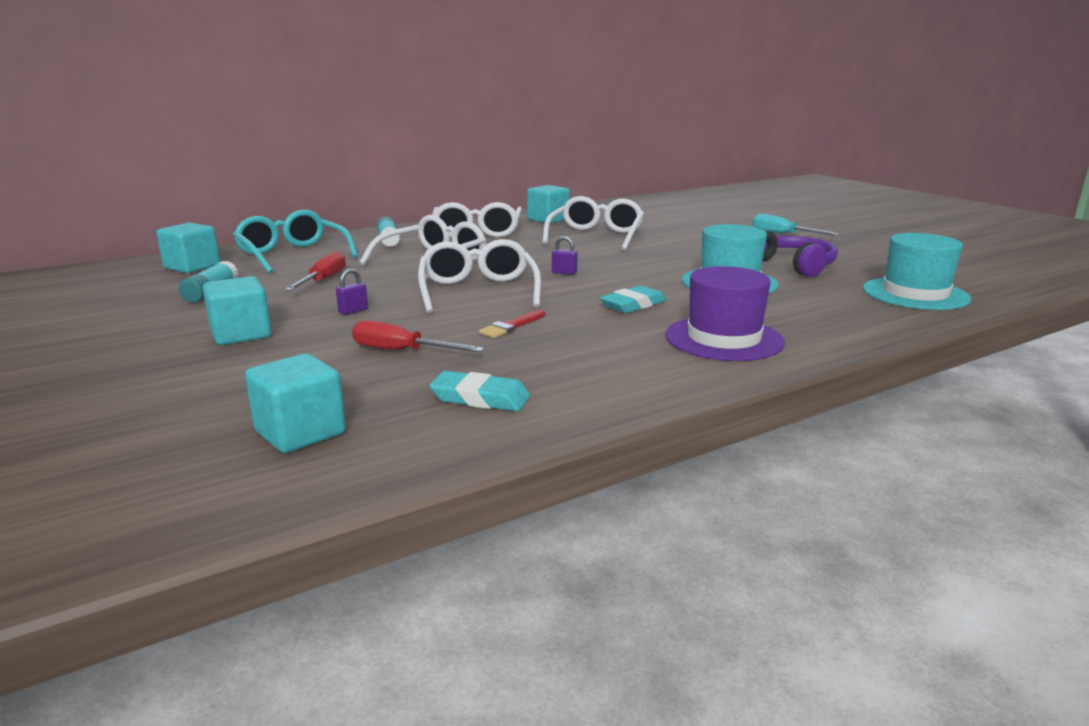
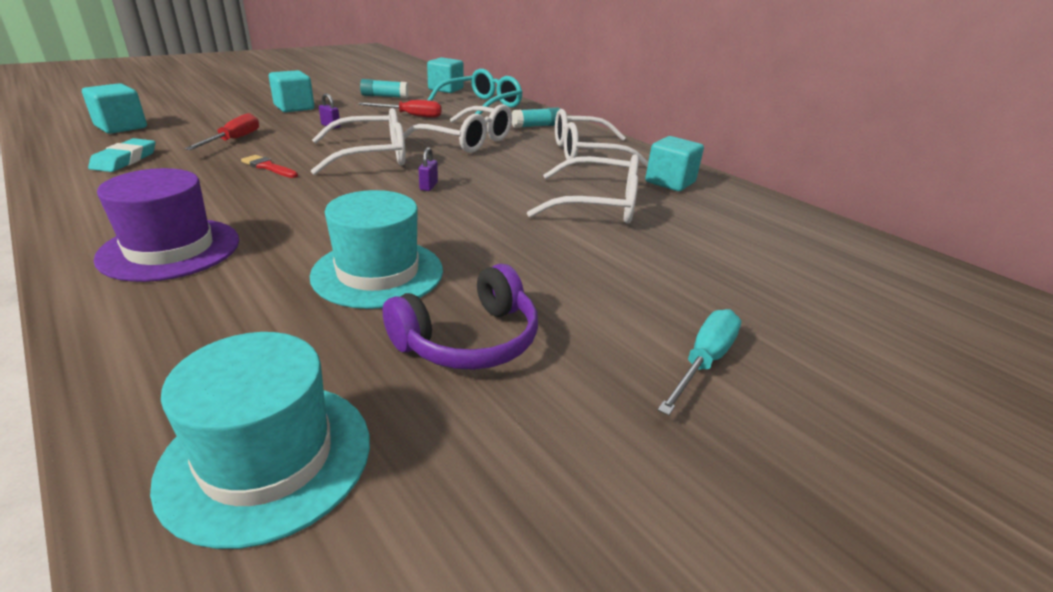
camera: 80 degrees right, 10 degrees up
(633, 305) = (306, 212): turquoise eraser -> none

